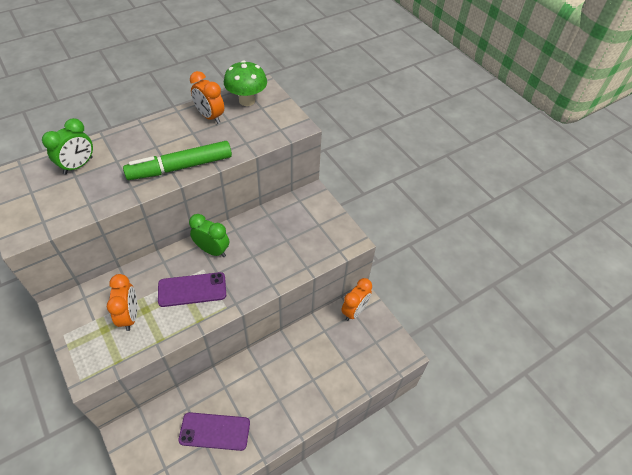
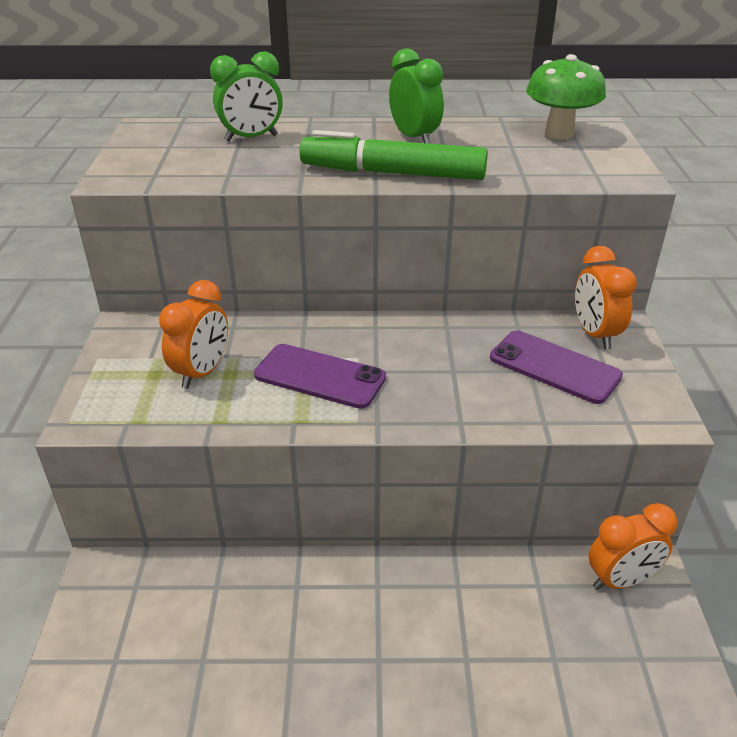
camera: 35 degrees right, 15 degrees down
(210, 117) = (484, 136): orange clock -> orange clock (594, 334)
(212, 250) = (390, 339): green clock -> green clock (414, 138)
(214, 431) = (232, 648): purple phone -> purple phone (554, 367)

